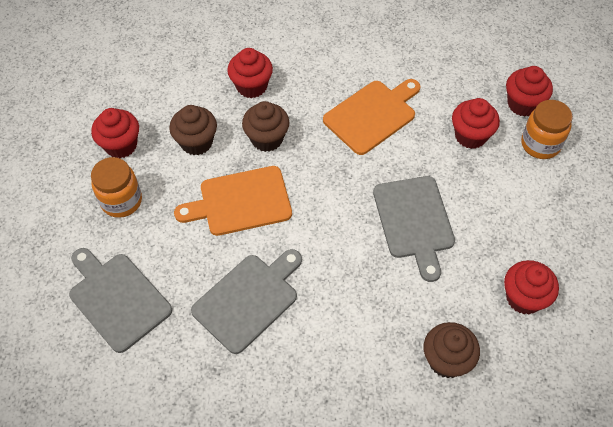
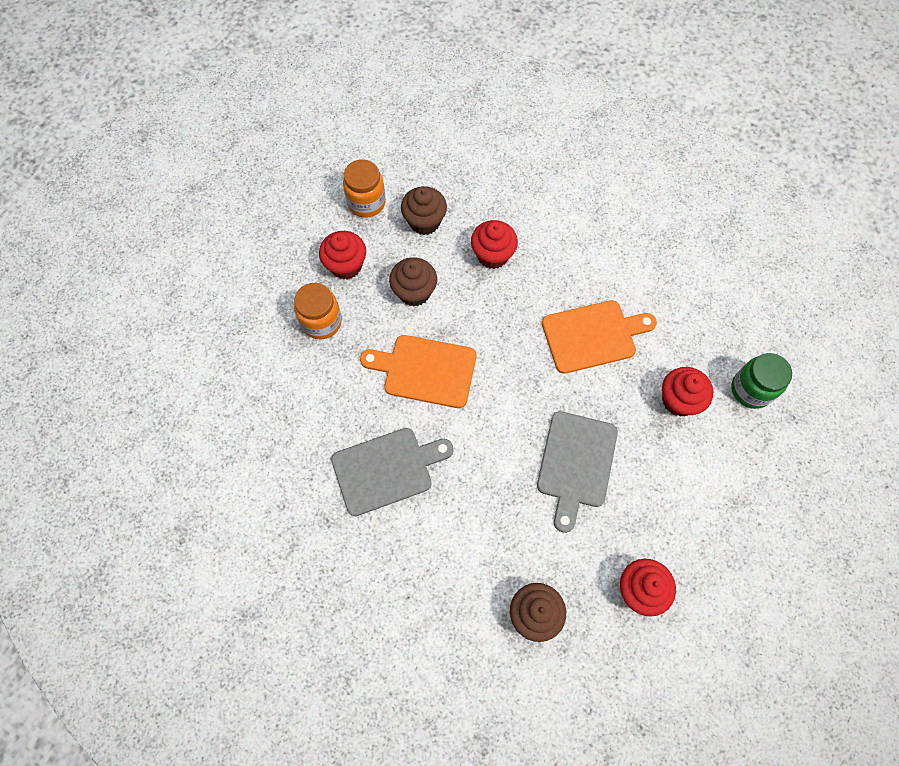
camera: 25 degrees right, 10 degrees up
(117, 299) = (276, 415): grey cutting board -> none
(267, 139) = (480, 317): brown cupcake -> brown cupcake (424, 222)
(523, 104) = (751, 389): red cupcake -> green jar
(540, 144) = (745, 440): orange jar -> orange jar (366, 202)

